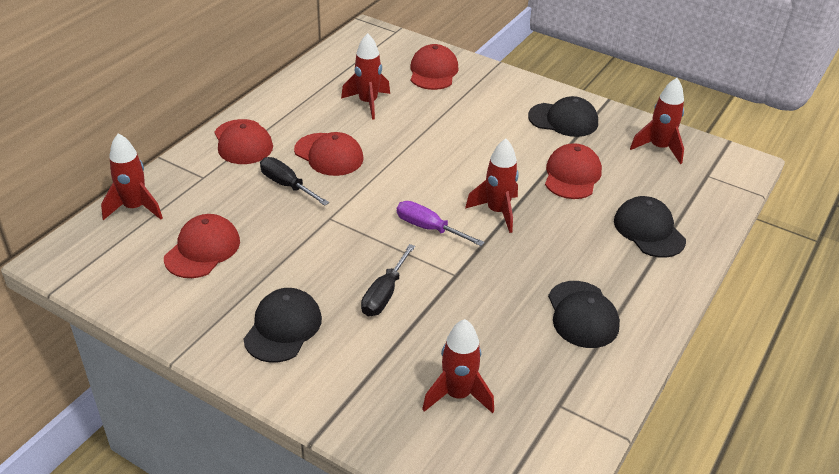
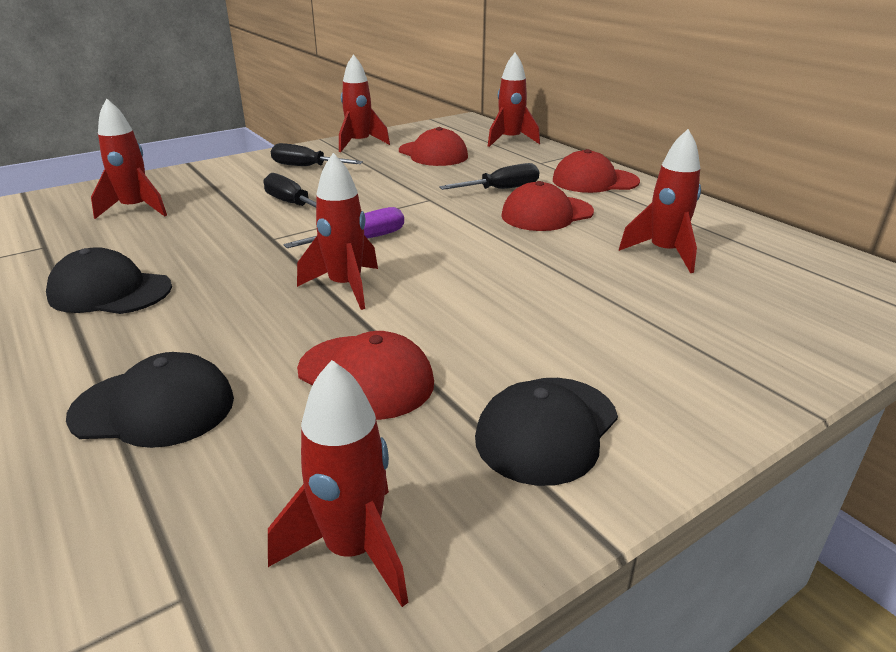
camera: 115 degrees right, 10 degrees down
(185, 317) = (359, 144): none -> red rocket
(283, 328) = (306, 167): black cap -> black screwdriver
(433, 71) = (766, 324): red cap -> none

